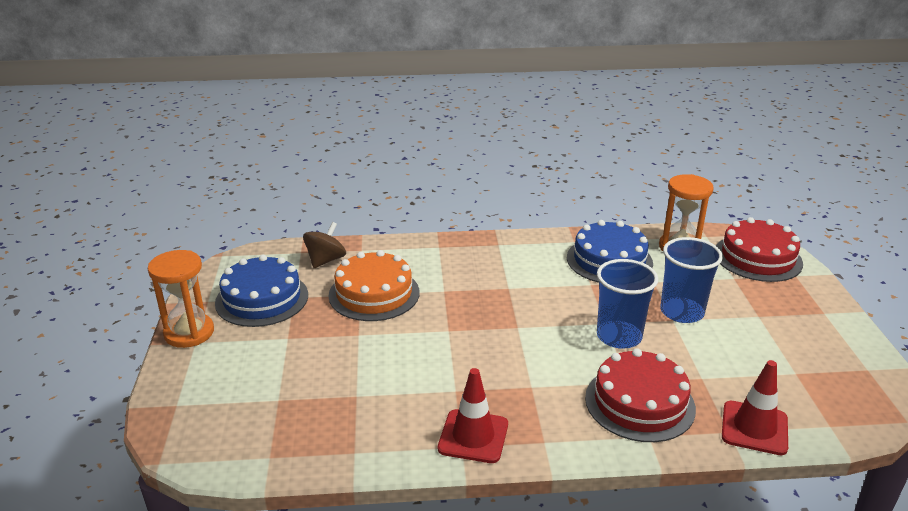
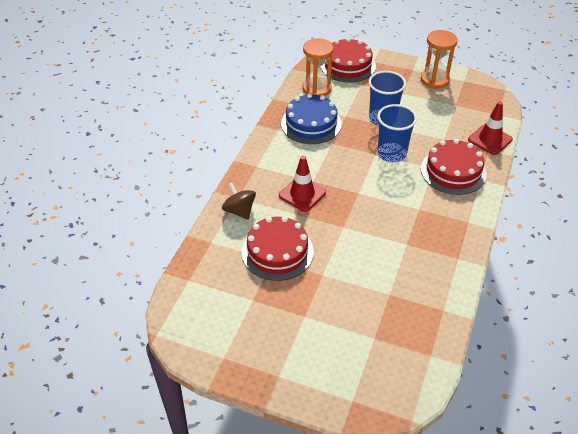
camera: 65 degrees left, 15 degrees up
(189, 333) = (263, 378): orange hourglass -> orange hourglass (434, 80)
(262, 299) = (243, 320): blue cake -> none
(326, 260) = (212, 267): brown spinning top -> brown spinning top (239, 211)
(374, 294) = (277, 252): orange cake -> red cake
(473, 436) = (452, 250): red traffic cone -> red traffic cone (302, 194)

